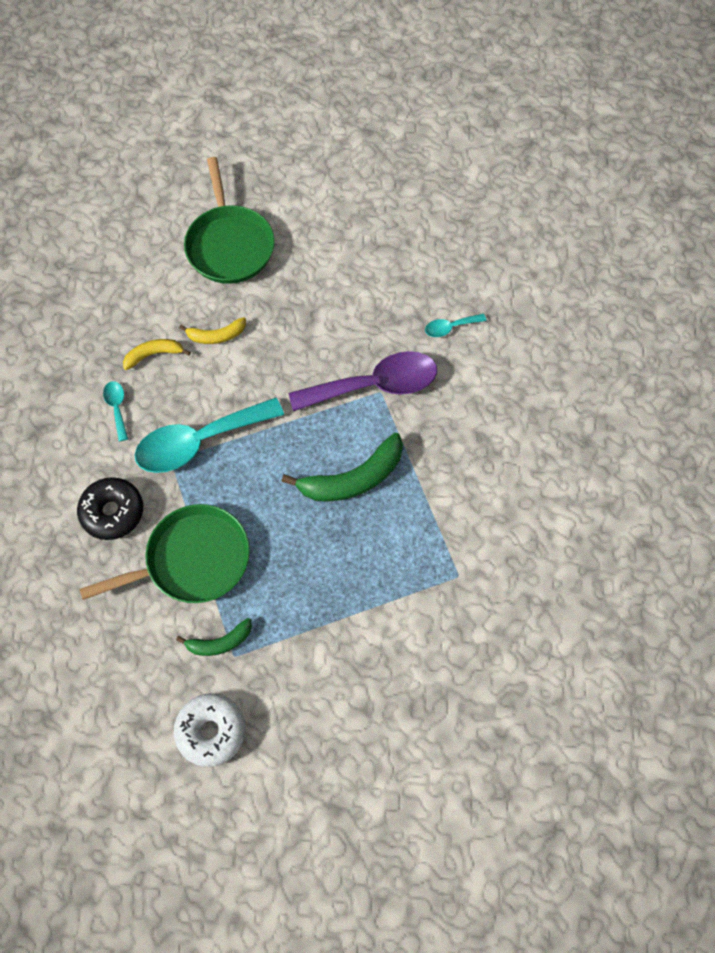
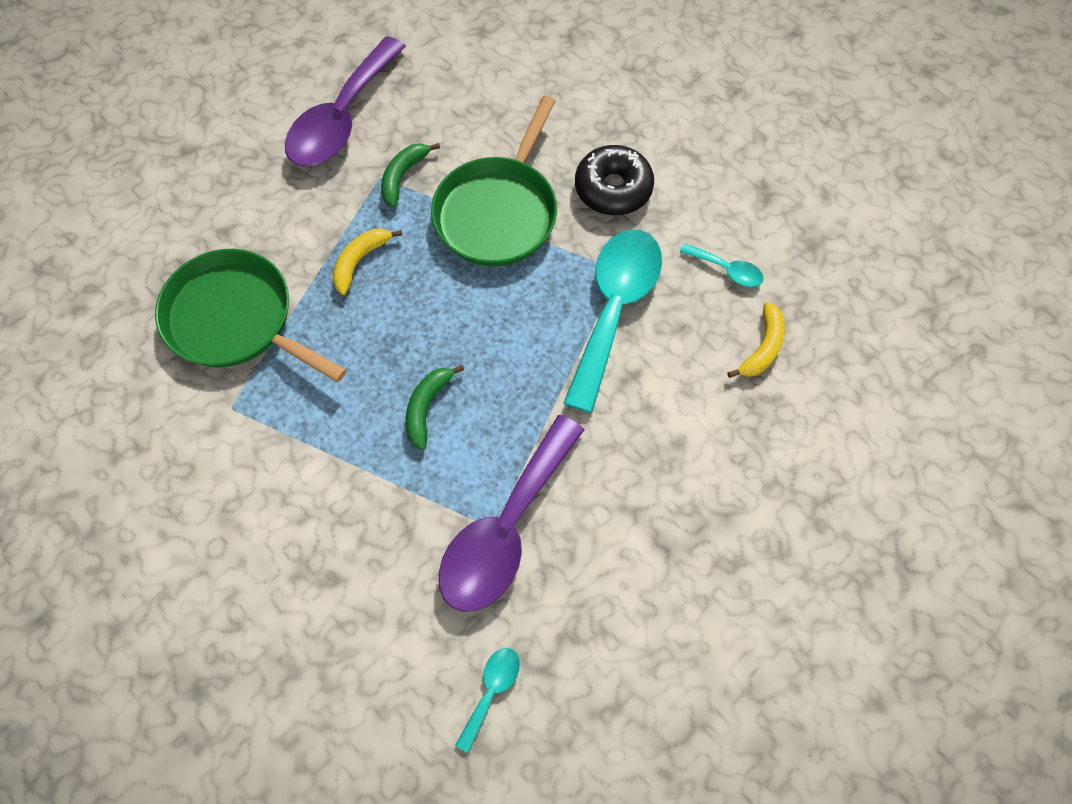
camera: 135 degrees right, 0 degrees up
(211, 731) = (342, 118): white donut -> purple spoon
(216, 336) = (730, 425): yellow banana -> yellow banana (360, 261)
(230, 245) = (853, 545): green pan -> green pan (235, 319)
(353, 478) = (427, 407): green banana -> green banana, size x0.56

